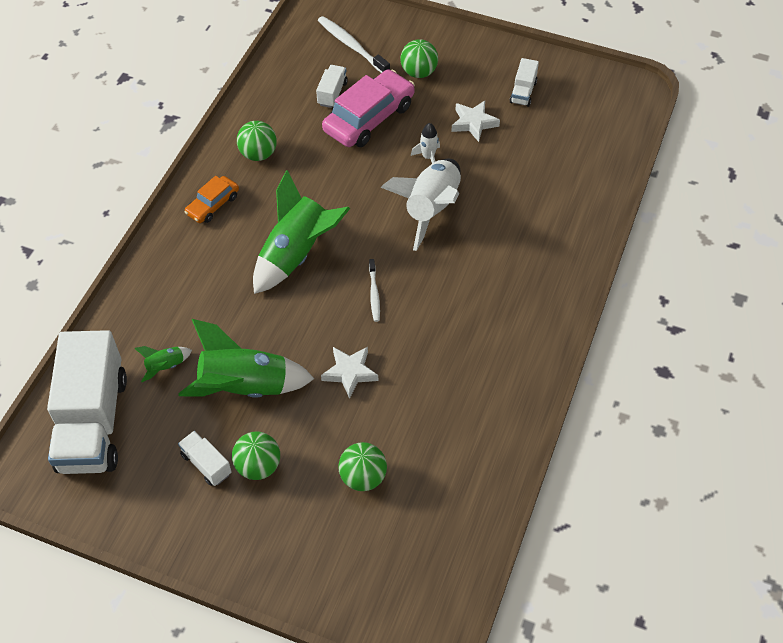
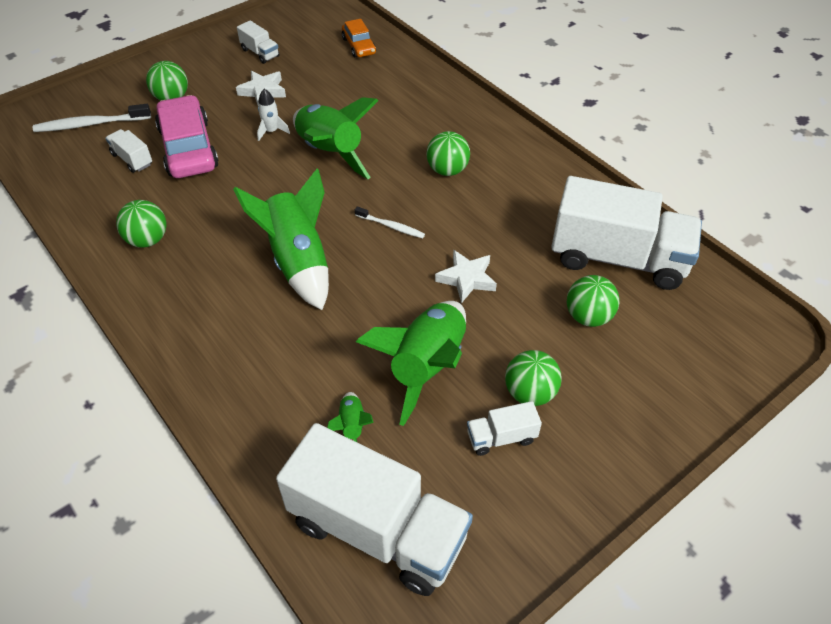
camera: 60 degrees left, 5 degrees down
(213, 205) = (175, 301): orange car -> orange car (359, 46)
(431, 209) = (330, 153): white rocket -> green rocket
(448, 475) = (618, 258): none -> white truck
(470, 300) = (447, 170): none -> green ball

